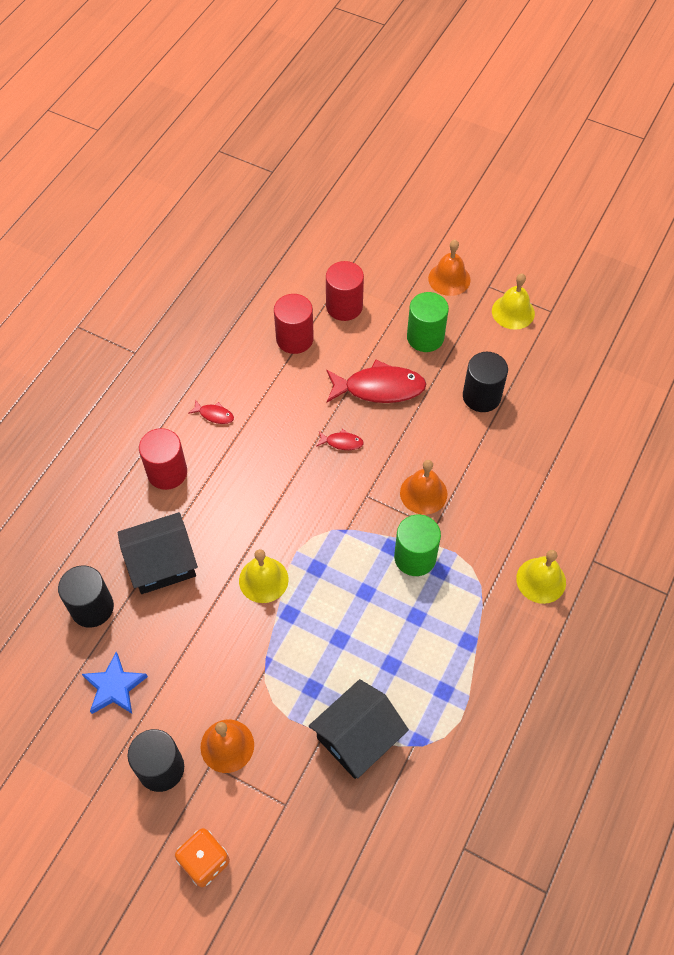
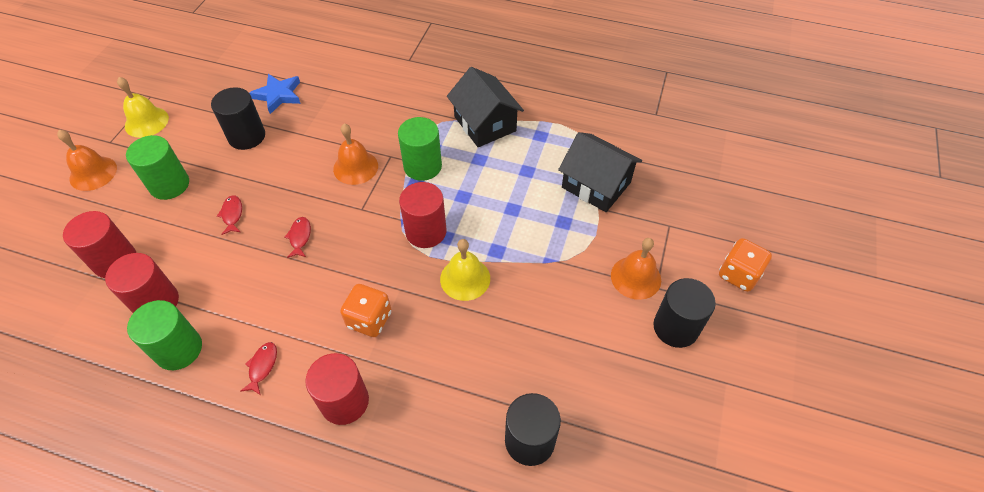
camera: 100 degrees left, 5 degrees down
(114, 687) = (611, 391): blue star -> blue star (278, 95)
(161, 563) = (462, 379): black house -> black house (485, 124)
(238, 495) = (369, 319): none -> orange dice
(245, 357) = (178, 349): none -> green cylinder
(327, 551) = (426, 231): none -> red cylinder
(379, 388) = (232, 214): red fish -> red fish, size x0.45
(541, 580) = (431, 87): yellow bell -> none

